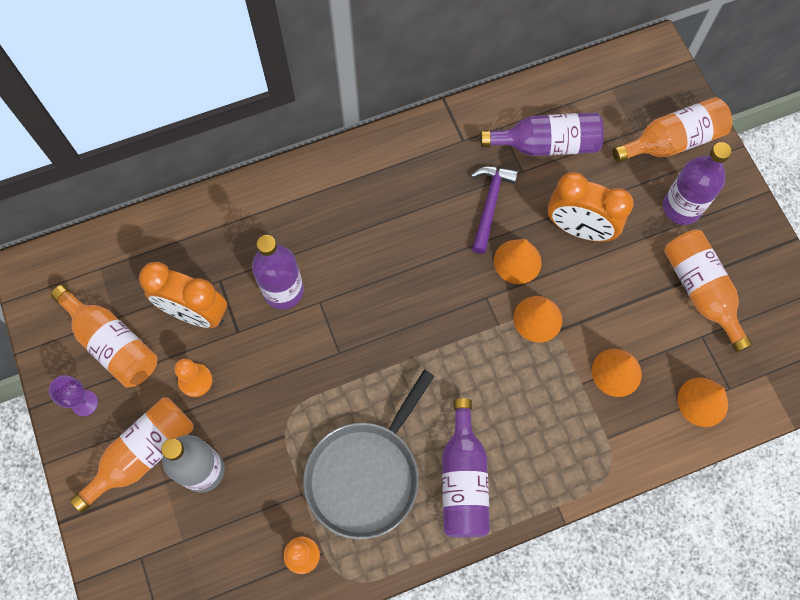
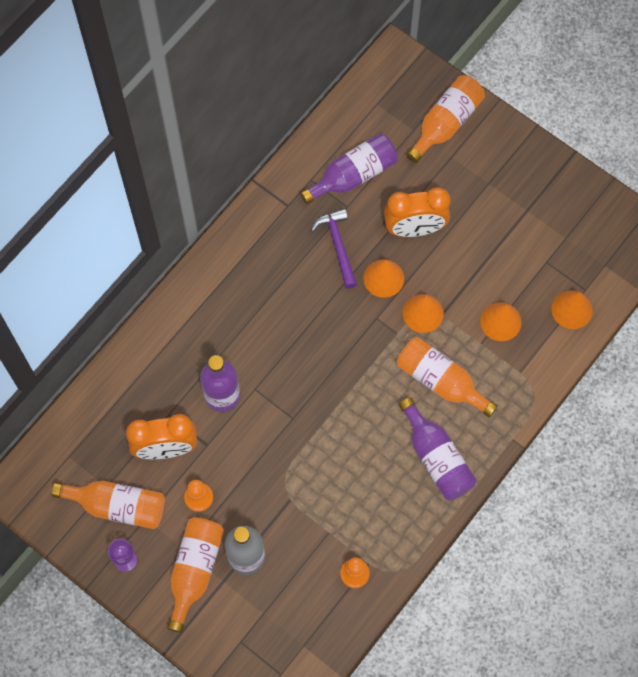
camera: 30 degrees left, 0 degrees up
(366, 475) = (366, 493): grey pan -> none
(681, 207) = (480, 172): purple bottle -> none
(700, 290) = (527, 228): orange bottle -> orange bottle (440, 381)

